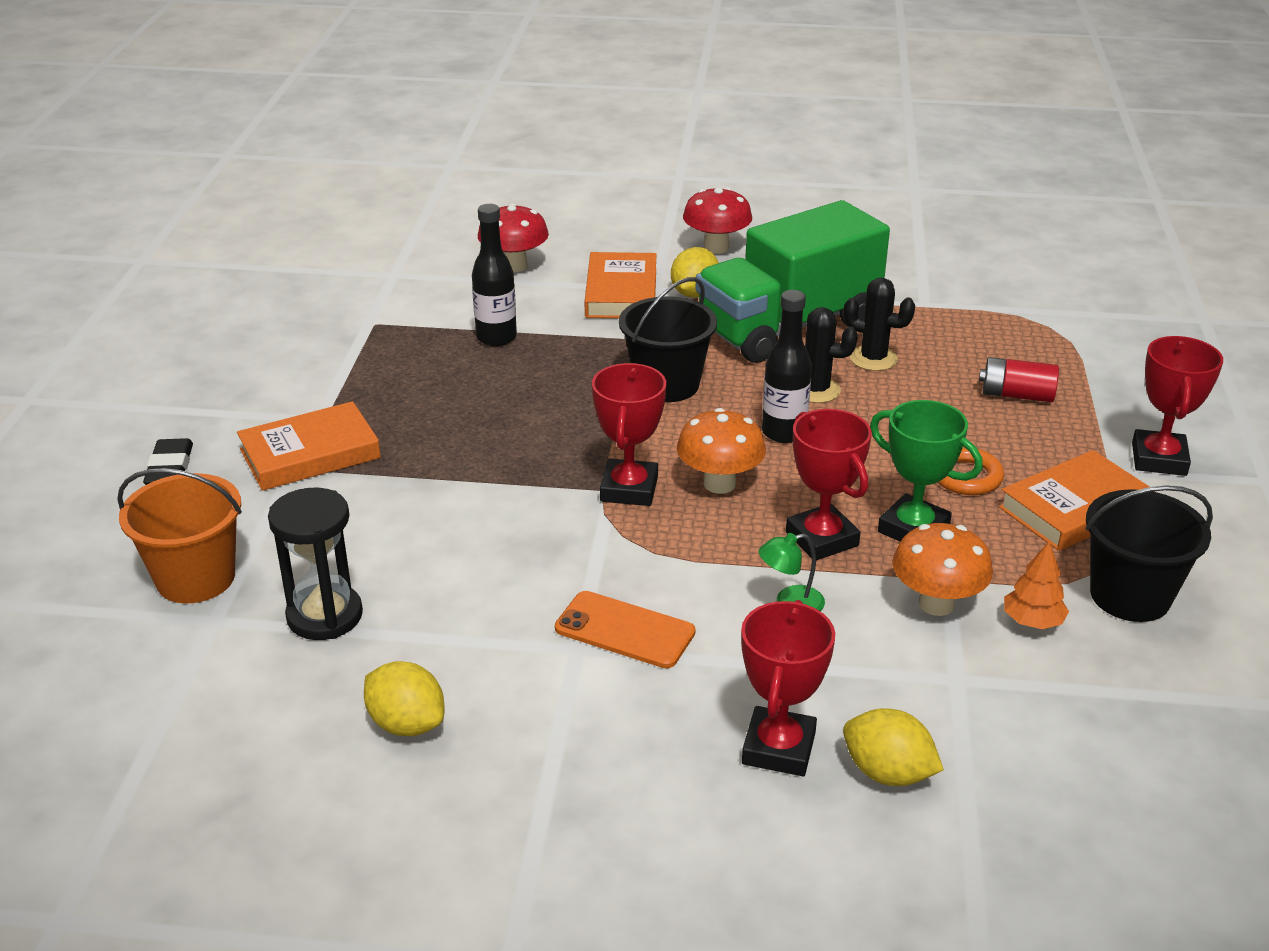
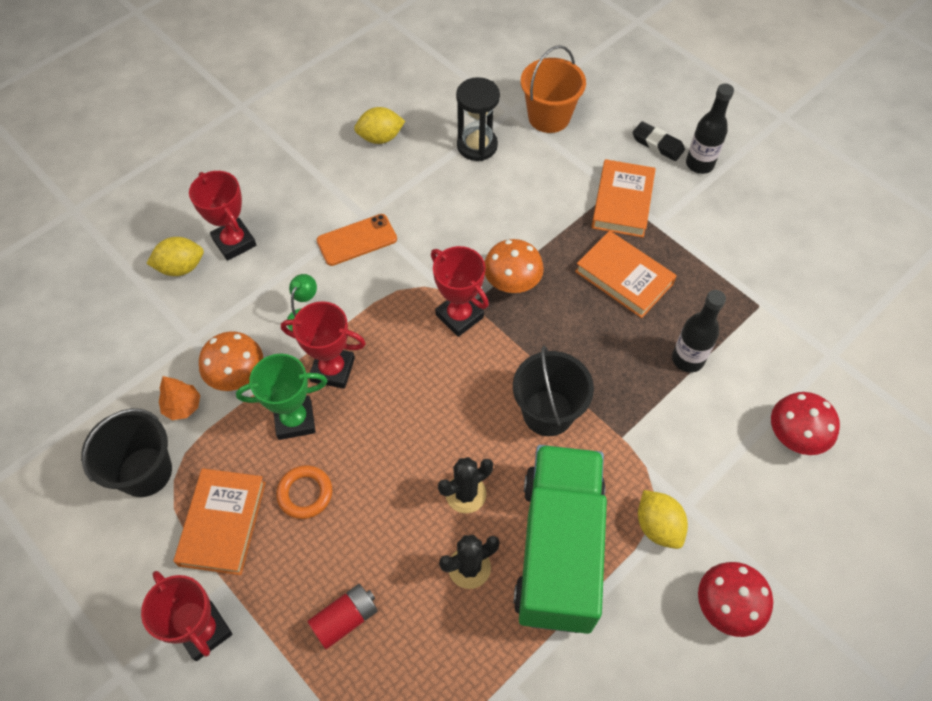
camera: 130 degrees right, 25 degrees up
(621, 293) = (696, 477): orange book -> orange book (624, 277)
(719, 484) = (423, 361): orange mushroom -> orange mushroom (512, 284)
(783, 432) = (439, 434): black bottle -> black bottle (699, 164)

